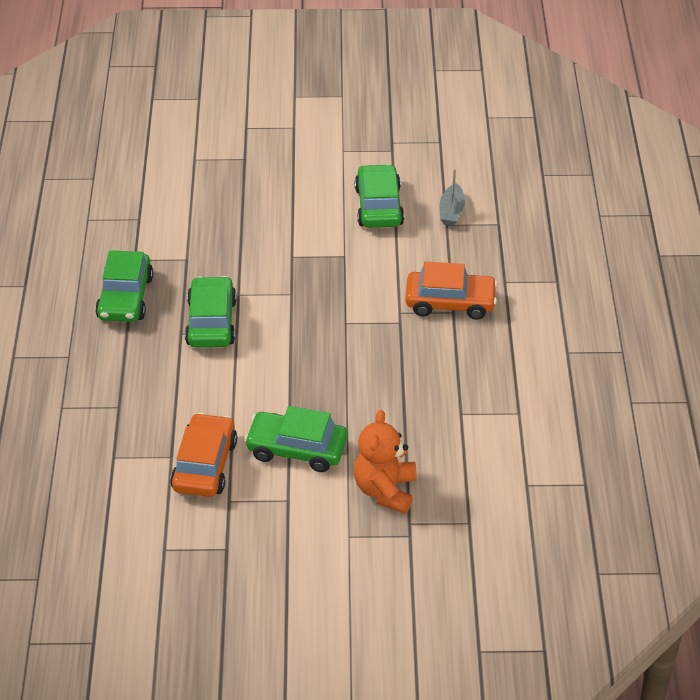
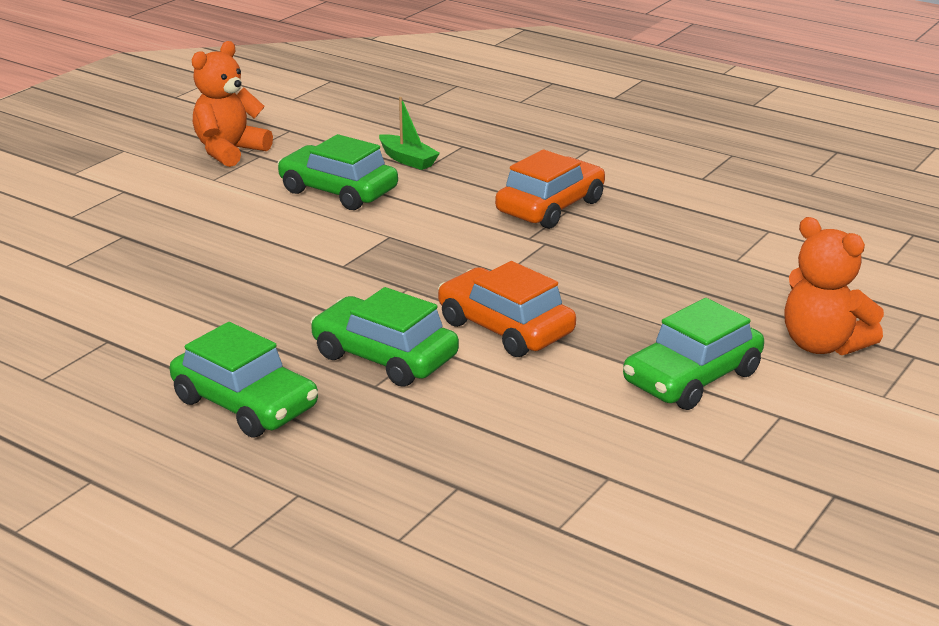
camera: 55 degrees left, 15 degrees down
(205, 465) = (653, 455): orange car -> orange car (505, 328)
(384, 136) = (229, 151): none -> orange teddy bear
(451, 211) = (407, 160): grey boat -> green boat

